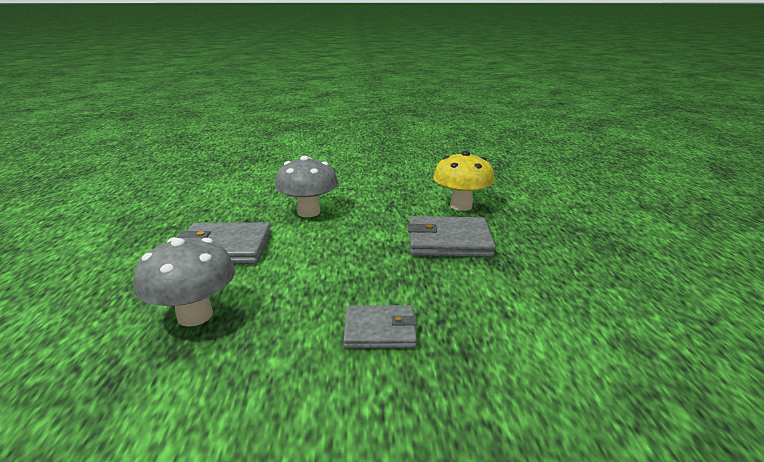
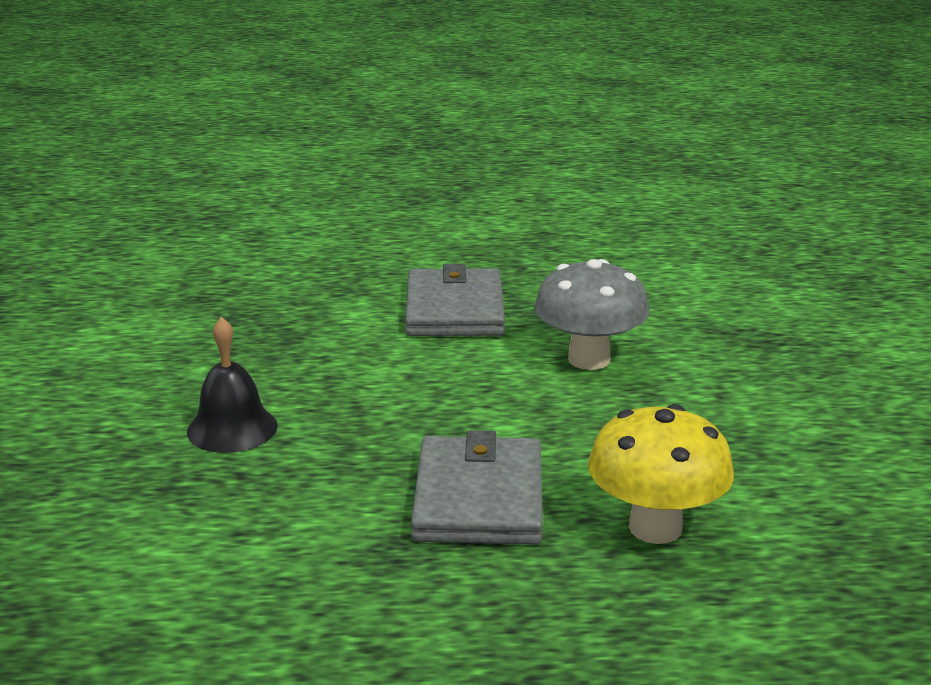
camera: 90 degrees right, 0 degrees up
(195, 315) = (294, 316): grey mushroom -> none
(380, 330) = (232, 428): grey wallet -> black bell

